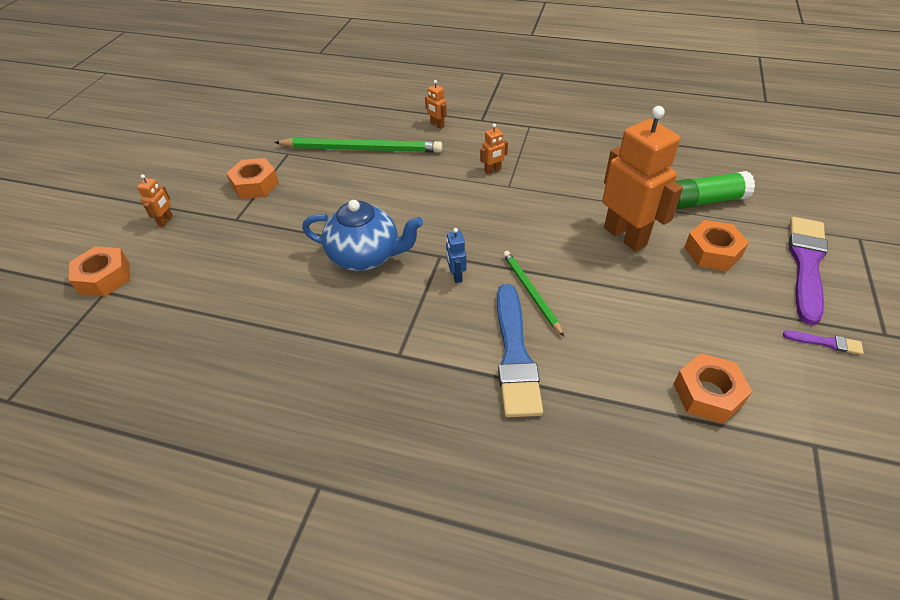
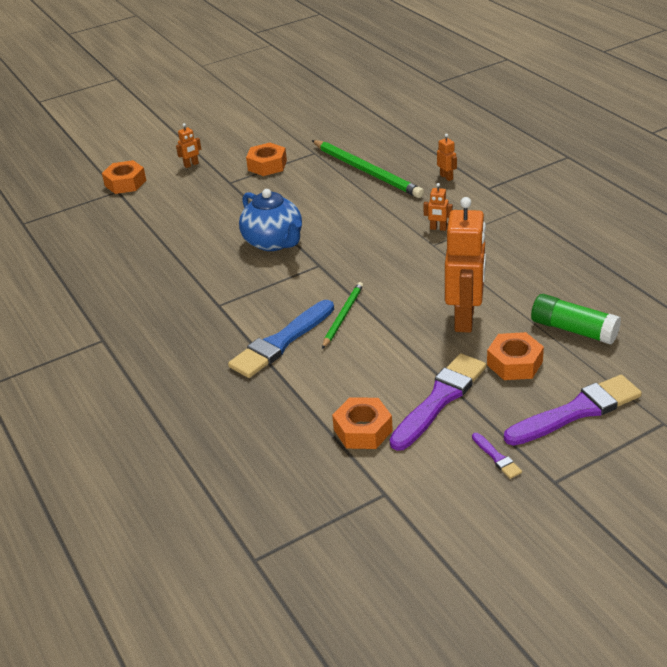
camera: 45 degrees right, 10 degrees down
(437, 125) = (446, 177): orange robot -> orange robot turned 150 degrees clockwise
(456, 275) = (311, 282): blue robot -> none
(714, 319) = (440, 399): none -> purple brush

